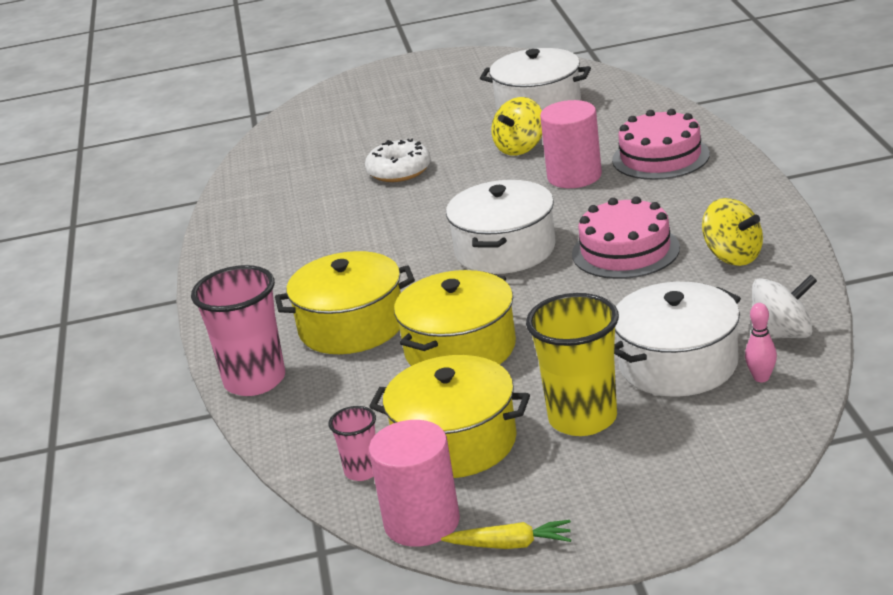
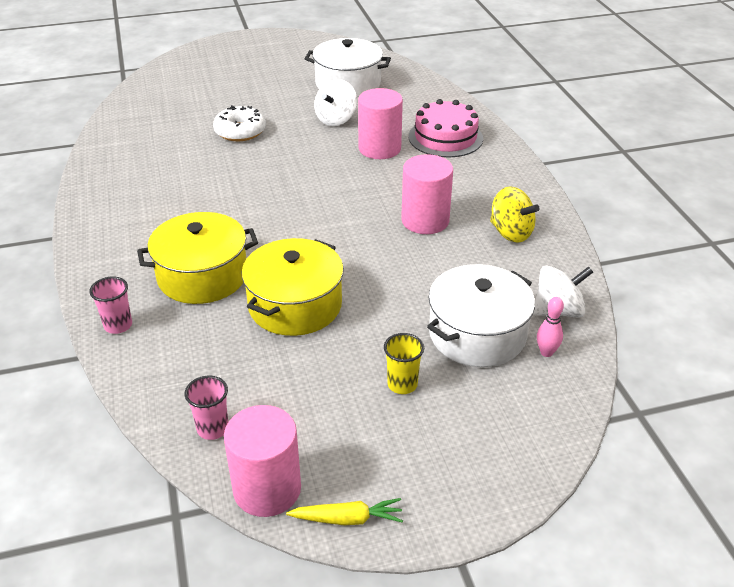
camera: 10 degrees left, 10 degrees up
(255, 381) = (118, 325): pink cup -> pink cup, size x0.52
(455, 442) = (294, 402): yellow pot -> none
(505, 250) = (328, 211): white pot -> none
(520, 148) = (336, 119): yellow spinning top -> white spinning top
(583, 419) = (402, 384): yellow cup -> yellow cup, size x0.52
(625, 251) = (425, 220): pink cake -> pink cylinder

